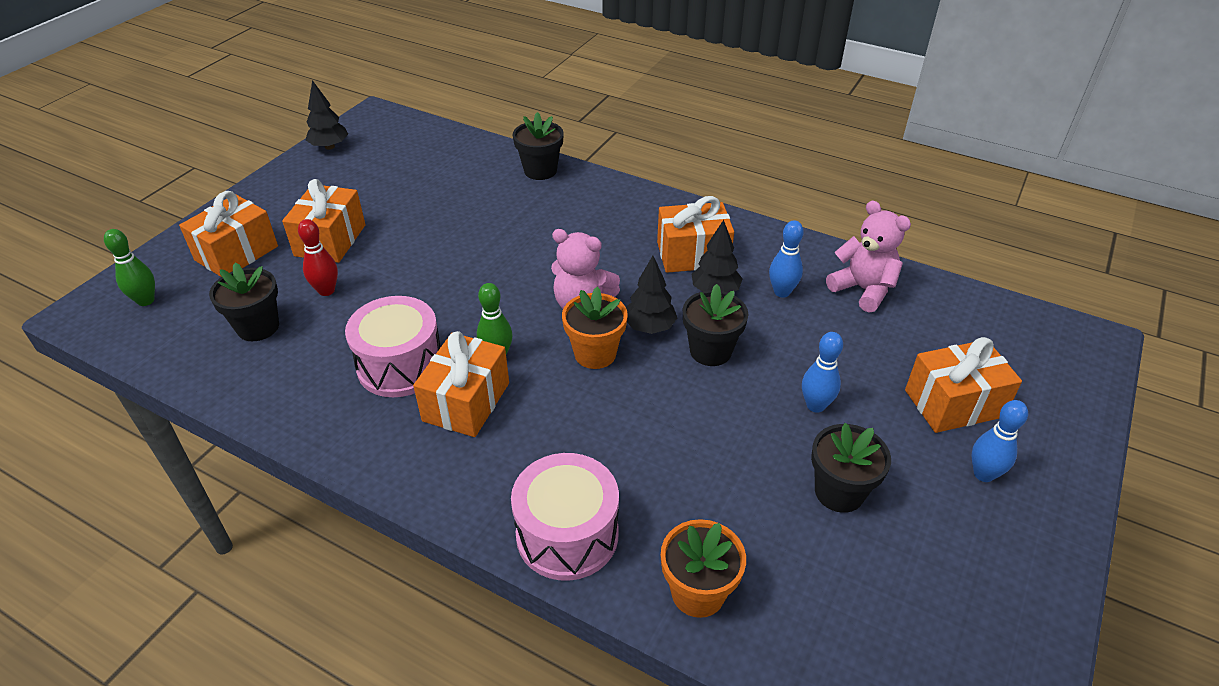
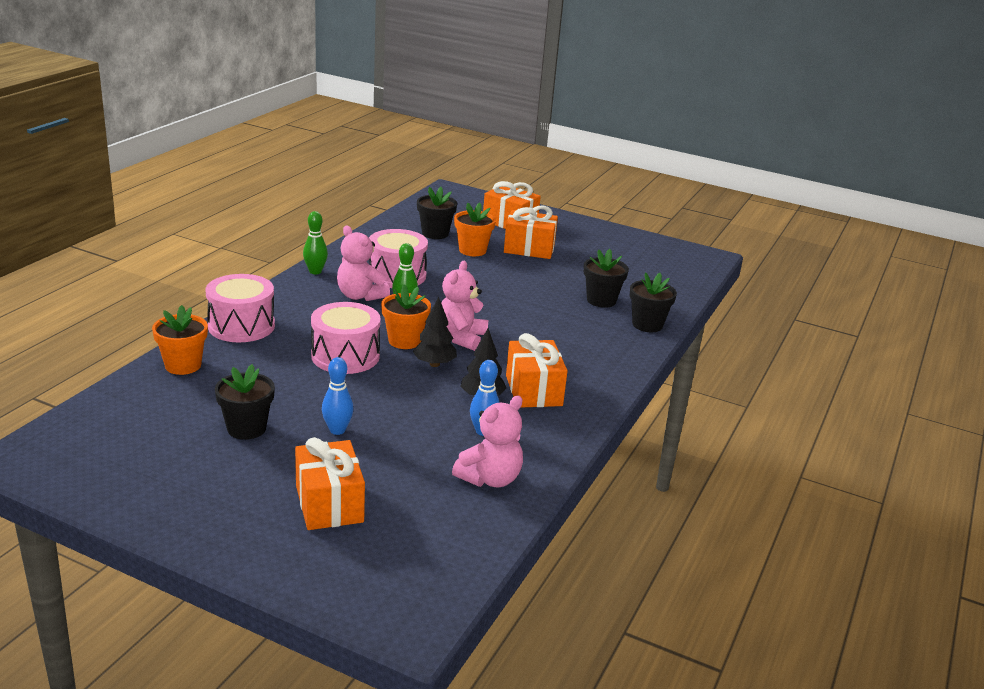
camera: 85 degrees right, 15 degrees down
(146, 300) = (459, 203): green bowling pin -> green bowling pin (315, 271)
(326, 291) = (472, 250): red bowling pin -> orange flower pot
(329, 146) = (652, 242): black tree -> none
(466, 402) = (360, 296): orange gift -> pink teddy bear
(642, 408) = (345, 356): none -> pink drum
(710, 351) = (405, 388): black flower pot -> black flower pot (601, 300)
(983, 474) = (245, 503): blue bowling pin -> none

